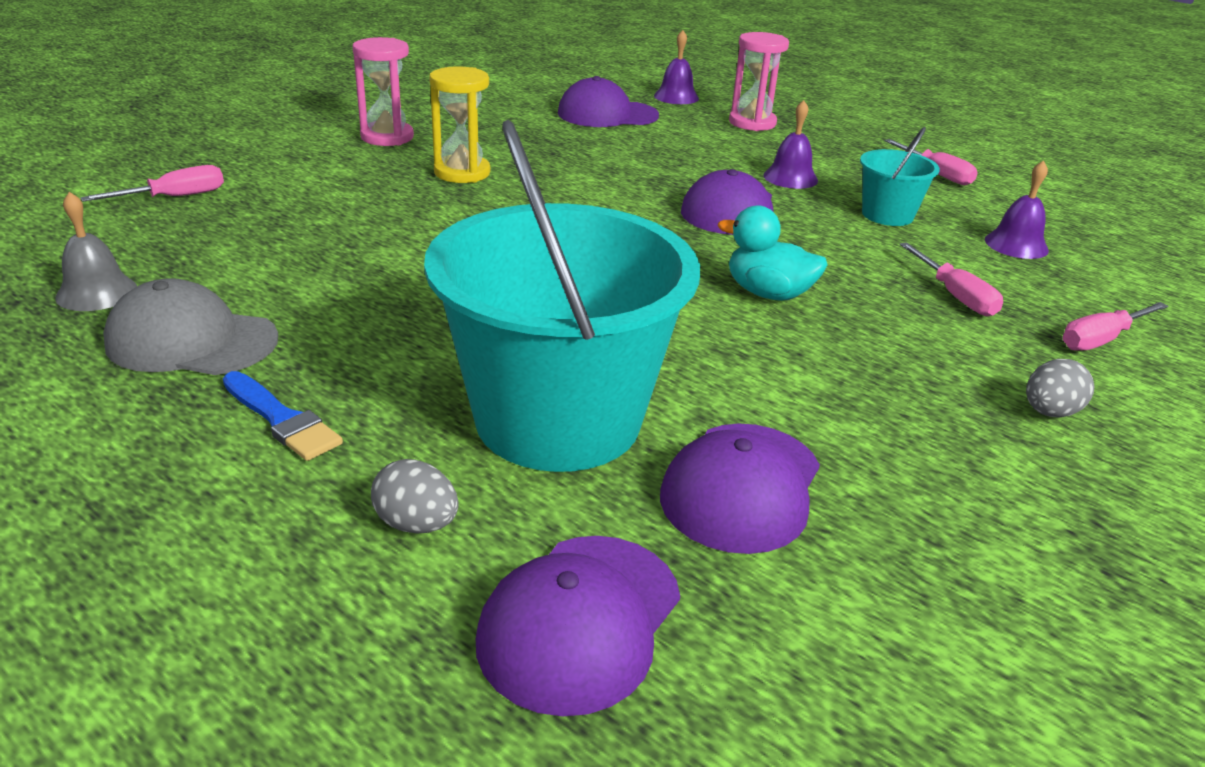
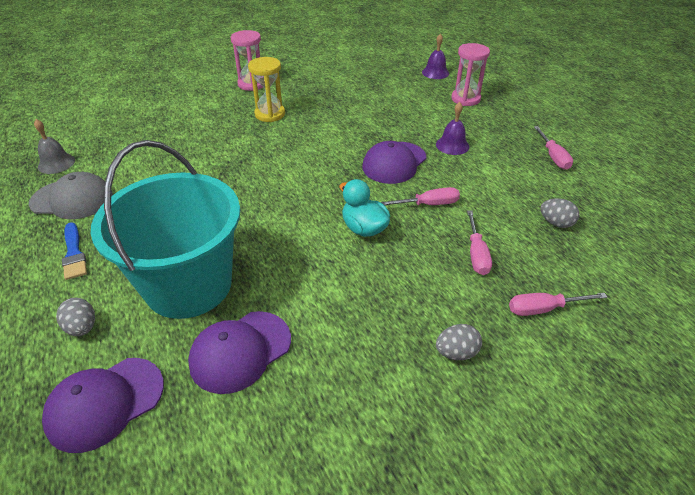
camera: 25 degrees right, 10 degrees up
(175, 197) = (127, 111): pink screwdriver -> pink screwdriver (428, 204)
(191, 341) = (72, 199): grey cap -> grey cap turned 150 degrees clockwise
(607, 114) = (382, 82): purple cap -> none
(887, 215) = (489, 184): turquoise bucket -> none
(1016, 245) = (556, 223): purple bell -> grey egg

